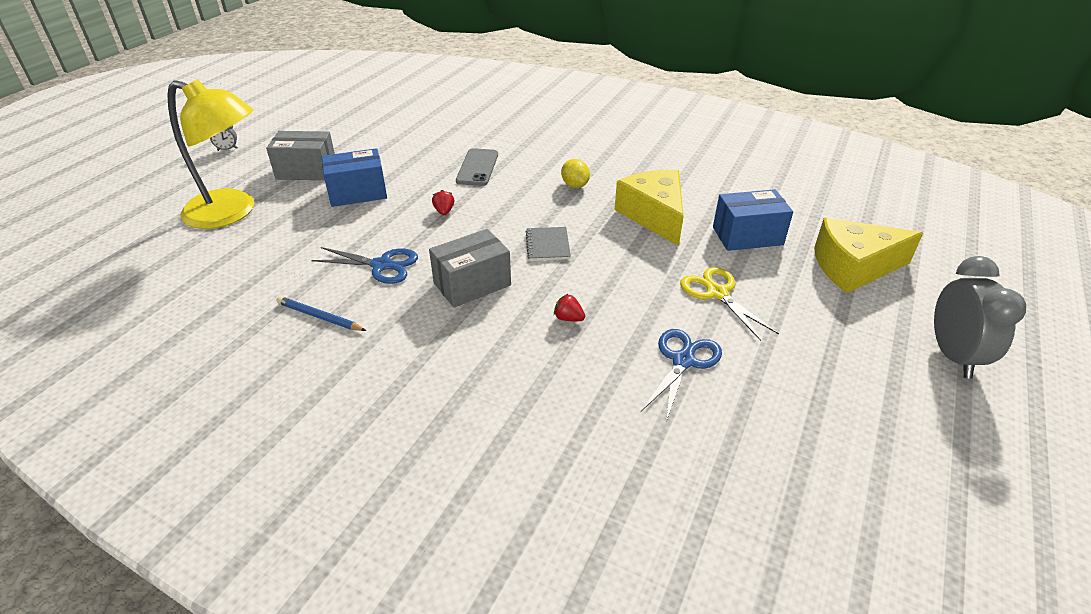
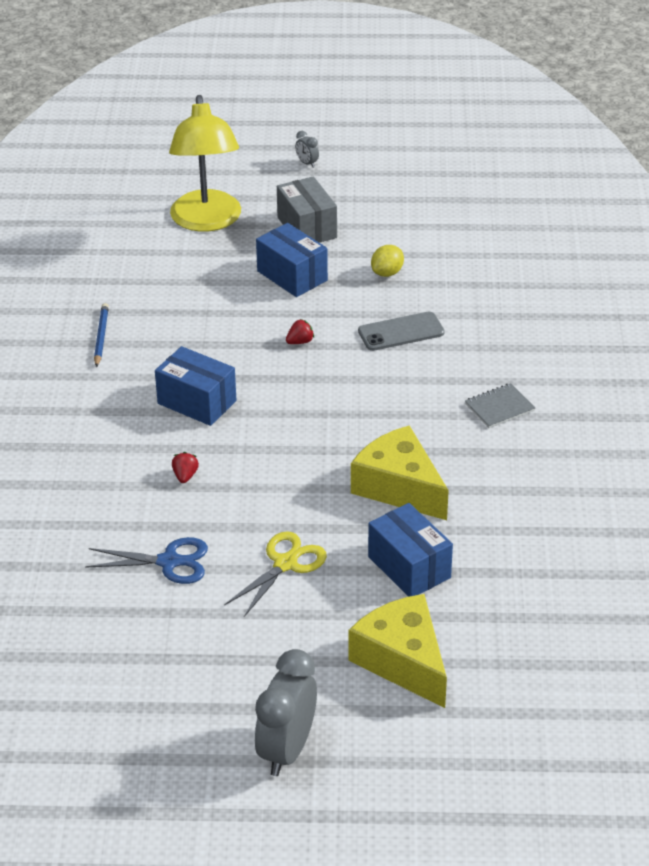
camera: 65 degrees right, 0 degrees up
(382, 265) = (189, 340): blue scissors -> none
(472, 284) = (197, 402): grey box -> blue box
(547, 245) = (289, 428): grey notebook -> grey notebook (499, 407)
(575, 185) = (419, 412): yellow lemon -> yellow lemon (387, 273)
(654, 216) = (399, 487): yellow cheese -> yellow cheese turned 90 degrees counterclockwise
(953, 356) = (287, 750): grey clock -> grey clock turned 135 degrees clockwise

